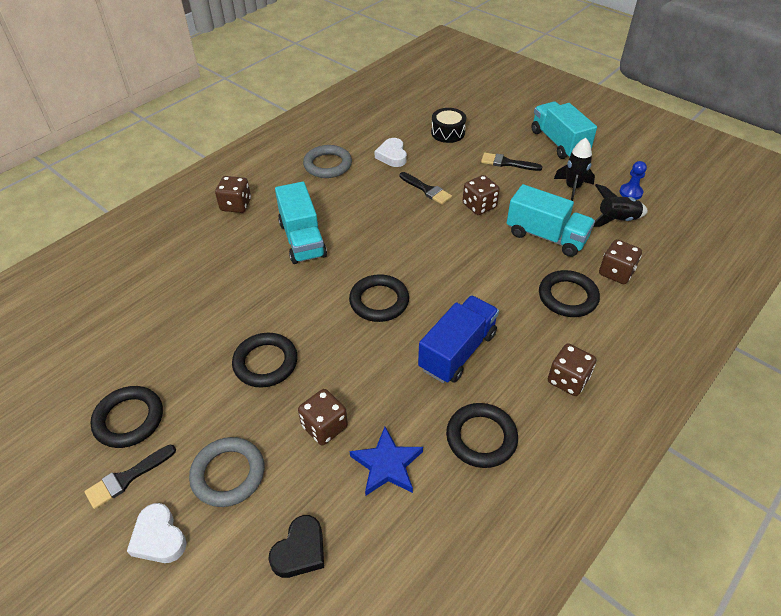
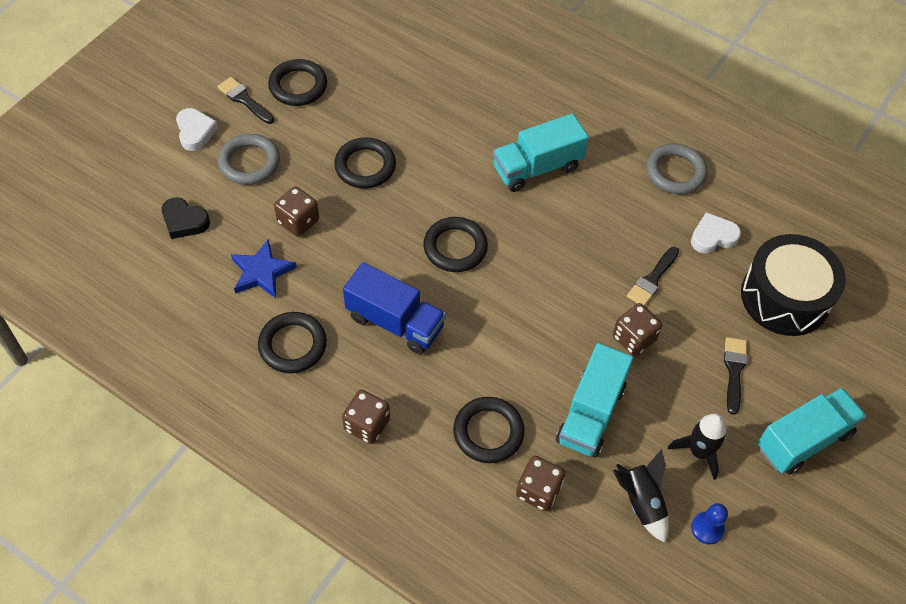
camera: 80 degrees right, 10 degrees up
(159, 537) = (195, 132): white heart -> white heart turned 120 degrees clockwise
(236, 205) = (580, 100): brown dice -> none
(448, 133) = (785, 297): black drum -> black drum, size x1.84

